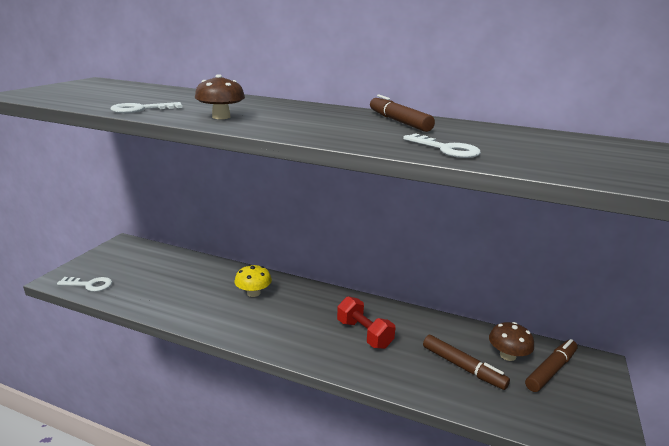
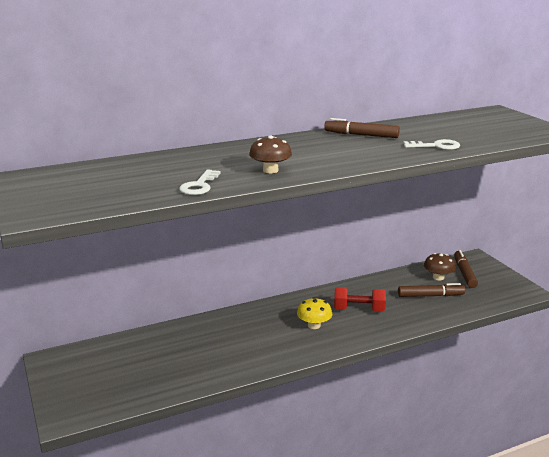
camera: 45 degrees left, 0 degrees up
(89, 285) = (106, 402): white key -> none
(253, 293) = (247, 328): yellow mushroom -> yellow mushroom (314, 325)

